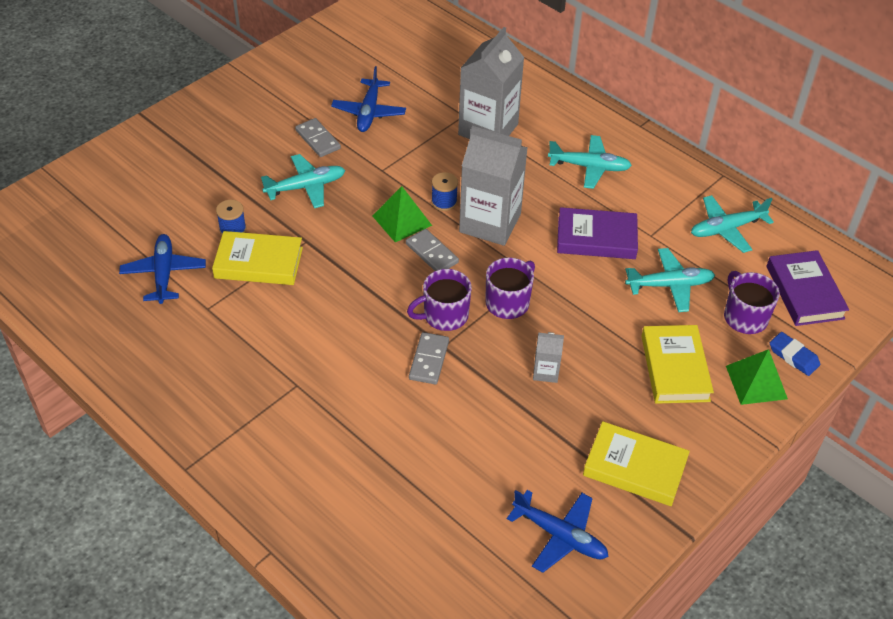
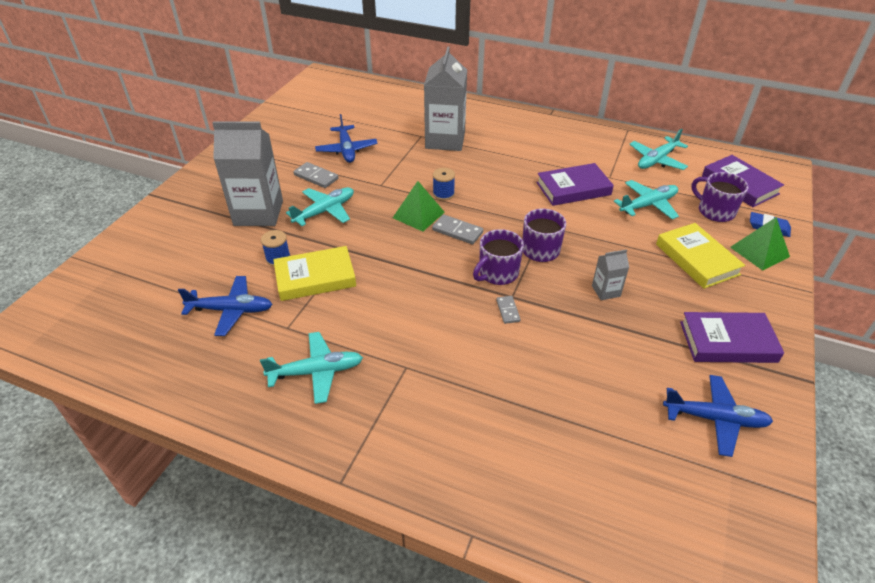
camera: 20 degrees left, 5 degrees down
(164, 273) = (231, 310): blue plane -> blue plane turned 120 degrees clockwise
(429, 360) = (508, 311): grey domino -> grey domino, size x0.64
(490, 223) = (488, 199): grey carton -> grey carton (258, 213)
(589, 167) = (534, 146): turquoise plane -> turquoise plane (316, 372)
(635, 467) = (727, 342): yellow book -> purple book

